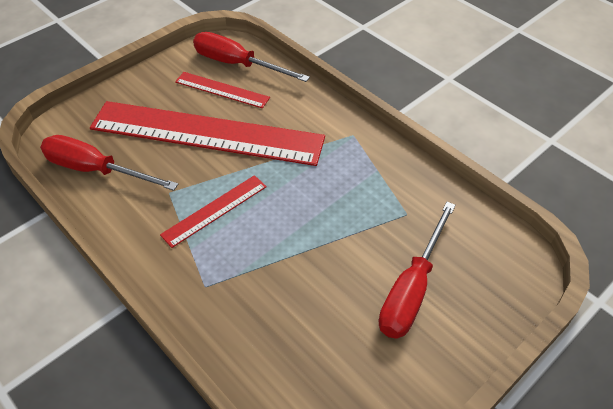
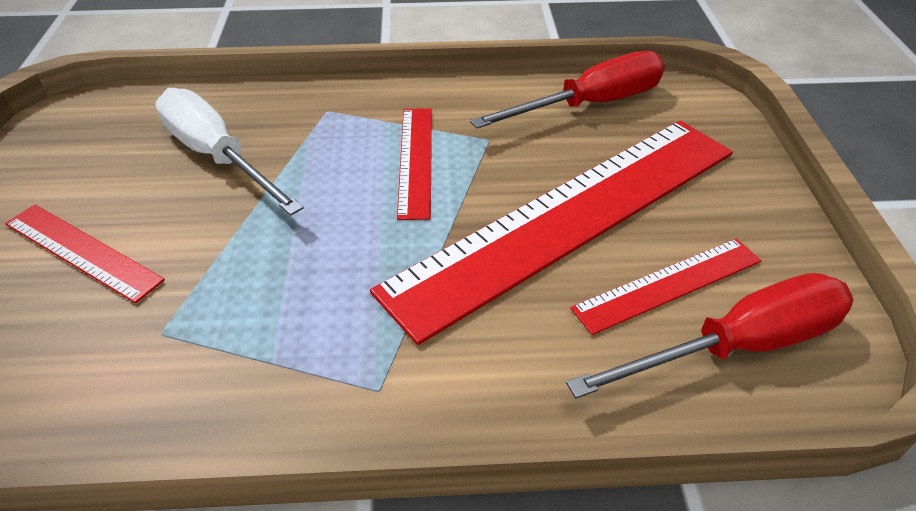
camera: 130 degrees right, 5 degrees down
(296, 302) = (218, 156): none -> white screwdriver
(411, 289) = (82, 251): red screwdriver -> red ruler

